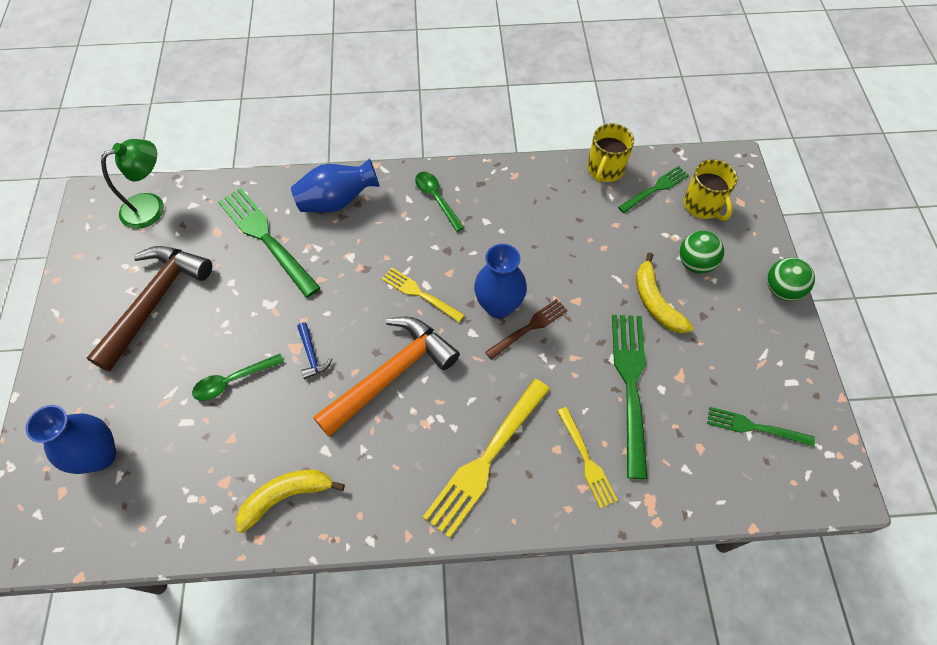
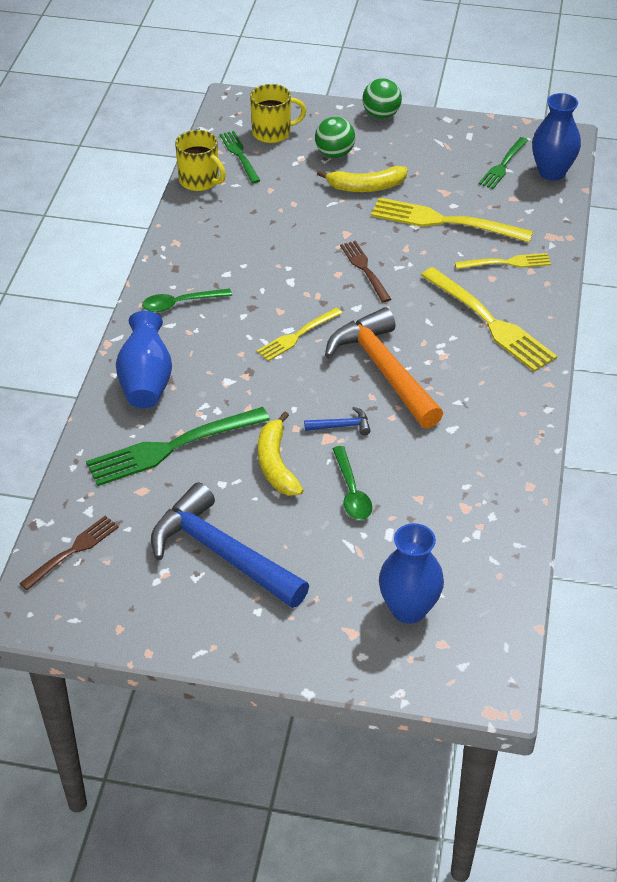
camera: 75 degrees left, 15 degrees down
(151, 206) = (72, 551): green lamp -> brown fork
(155, 301) = (222, 553): brown hammer -> blue hammer
(286, 496) = (492, 462): yellow banana -> yellow banana (276, 464)
(498, 306) = (333, 284): blue vase -> blue vase (552, 172)
(630, 385) = (444, 221): green fork -> yellow fork

